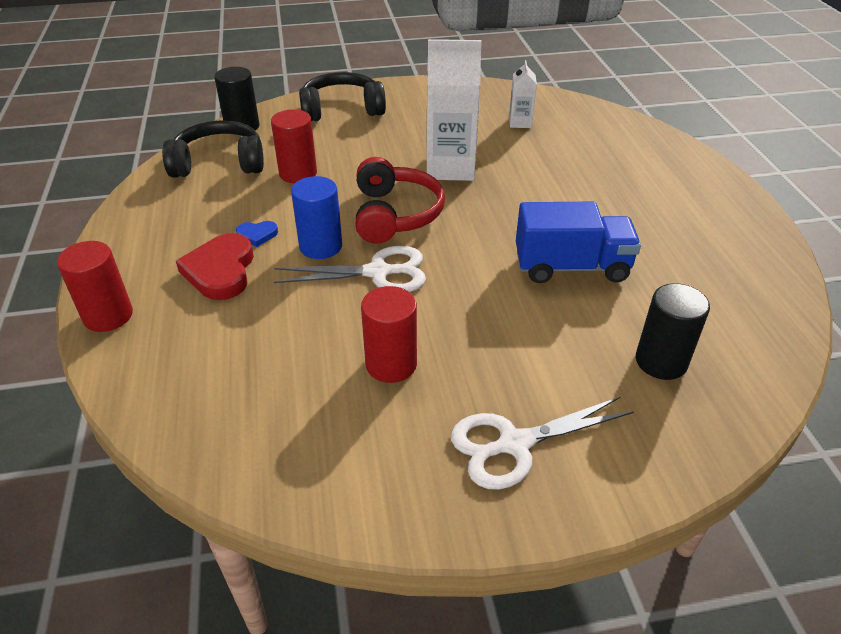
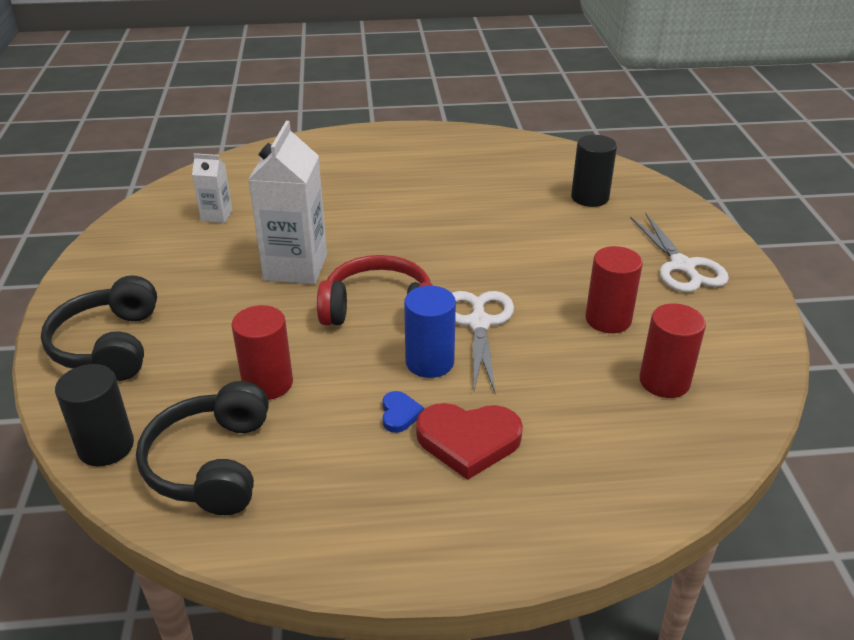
camera: 85 degrees left, 5 degrees down
(108, 316) = (551, 536): red cylinder -> red cylinder (664, 381)
(571, 267) = (478, 218): blue truck -> none

